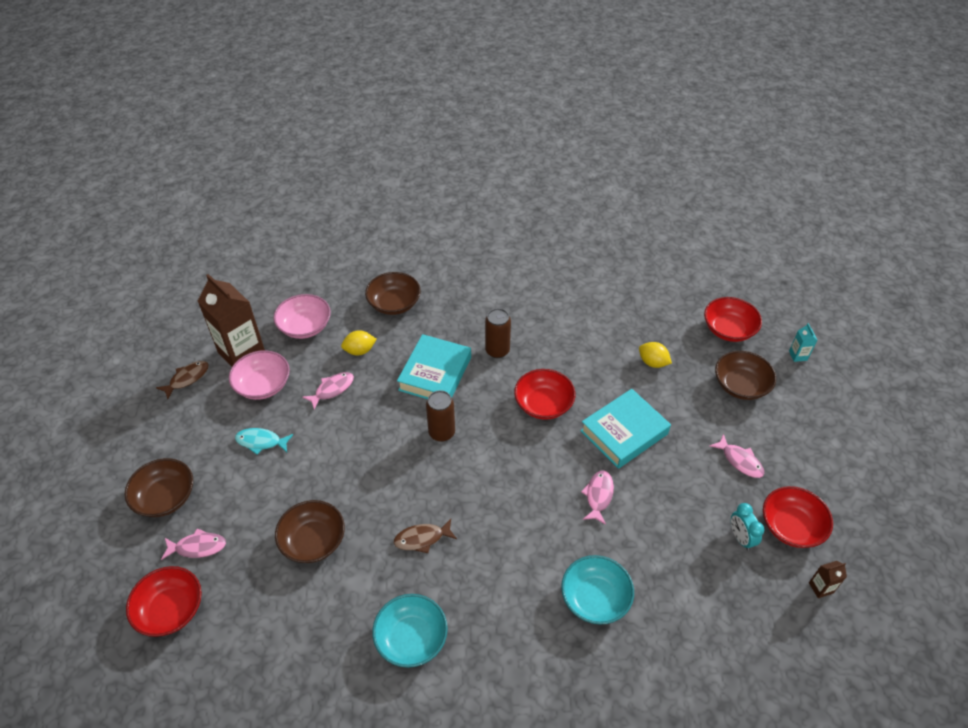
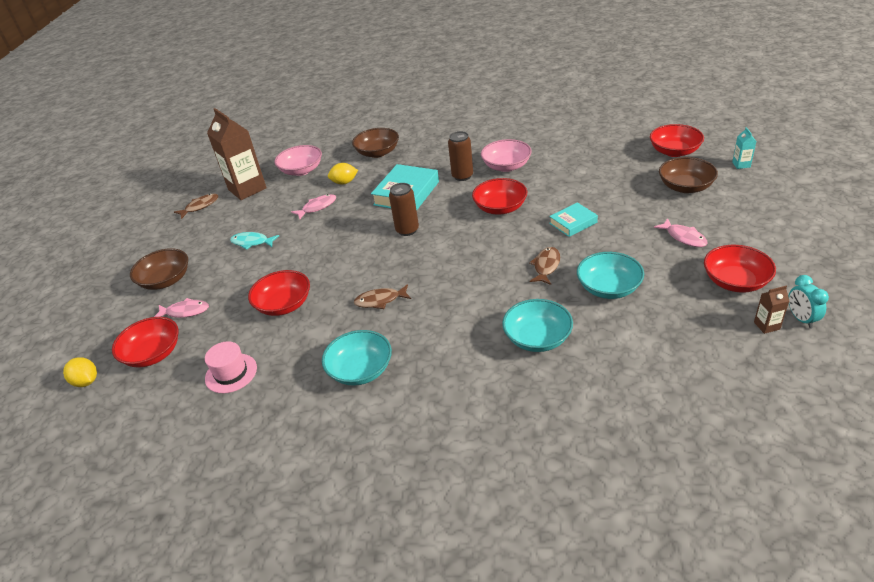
camera: 10 degrees right, 10 degrees down
(263, 385) = (260, 207): pink bowl -> pink bowl (506, 166)
(267, 640) = (231, 373): none -> pink hat
(313, 541) = (284, 305): brown bowl -> red bowl
(598, 496) = (546, 266): pink fish -> brown fish
(624, 432) = (573, 223): turquoise book -> turquoise book, size x0.58
(652, 362) = (602, 176): yellow lemon -> yellow lemon (86, 381)
(665, 530) = (608, 288): none -> turquoise bowl
(740, 538) = (683, 291): turquoise clock -> turquoise clock (801, 319)

